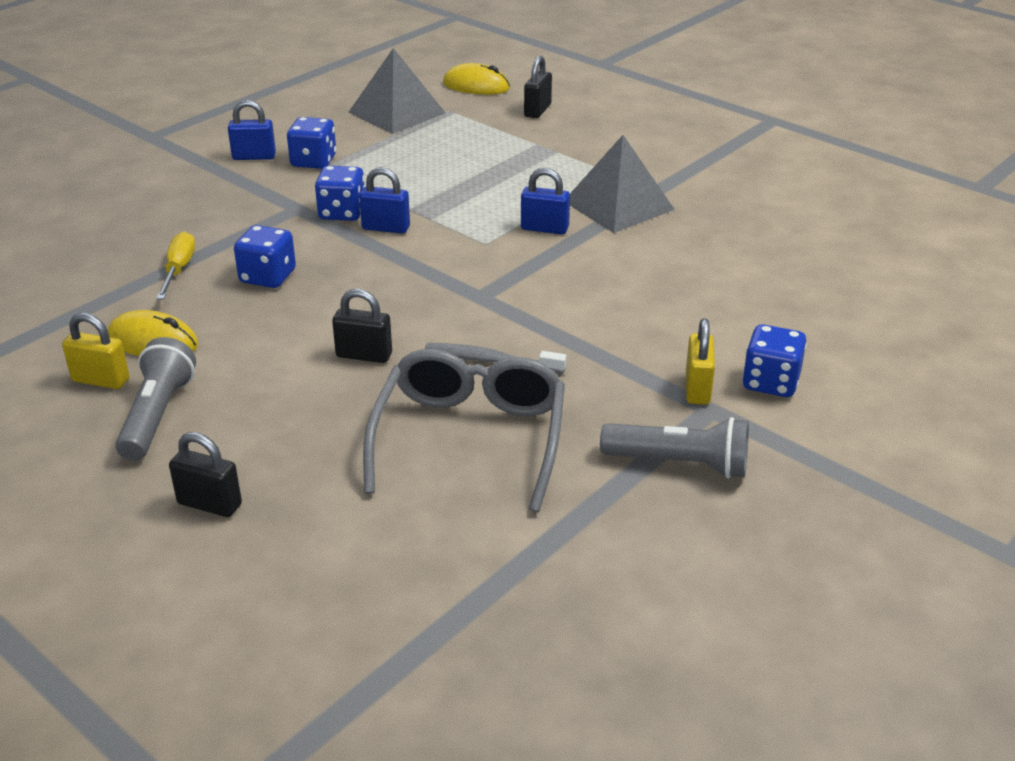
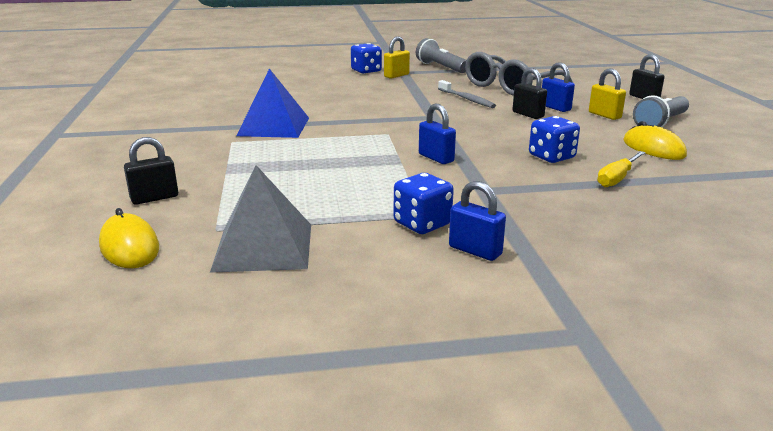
camera: 140 degrees left, 10 degrees down
(101, 380) = (693, 142): yellow padlock -> yellow padlock (604, 115)
(342, 212) = (453, 176): blue dice -> none
(544, 228) = (340, 129): blue padlock -> blue padlock (555, 108)
(618, 205) = (273, 126): grey pyramid -> blue pyramid

